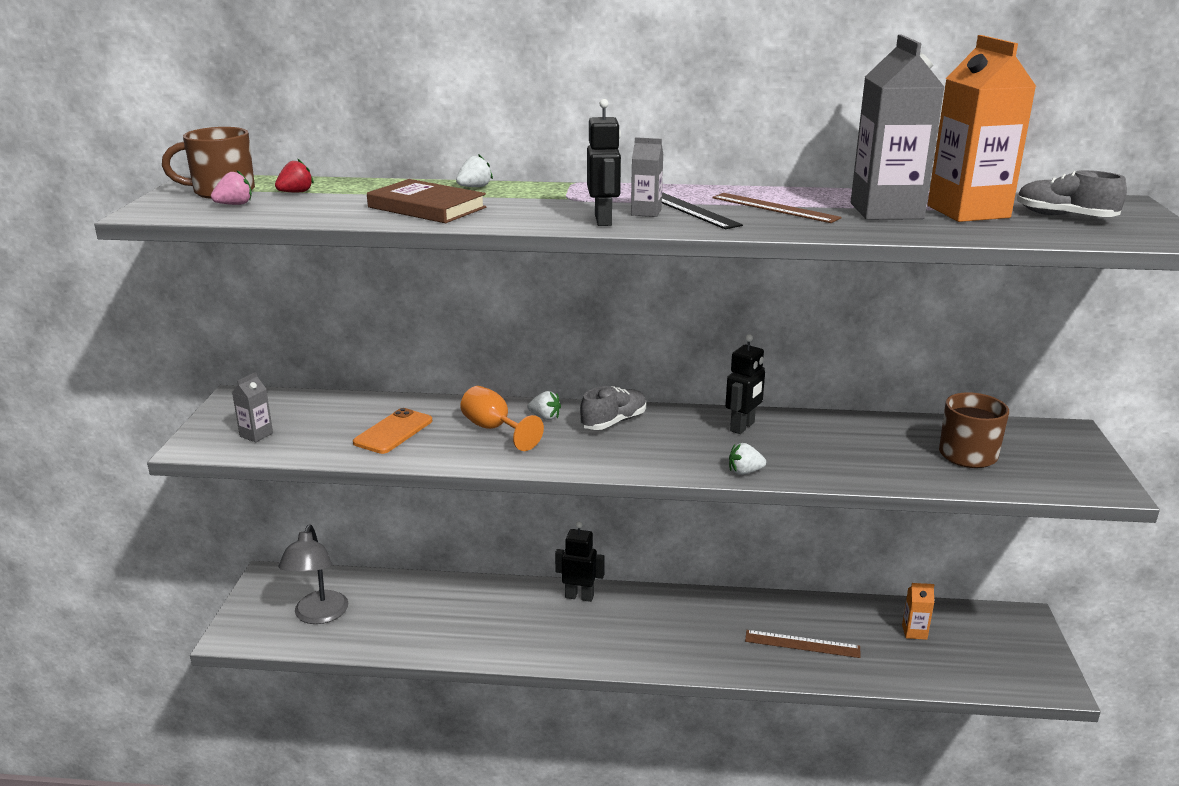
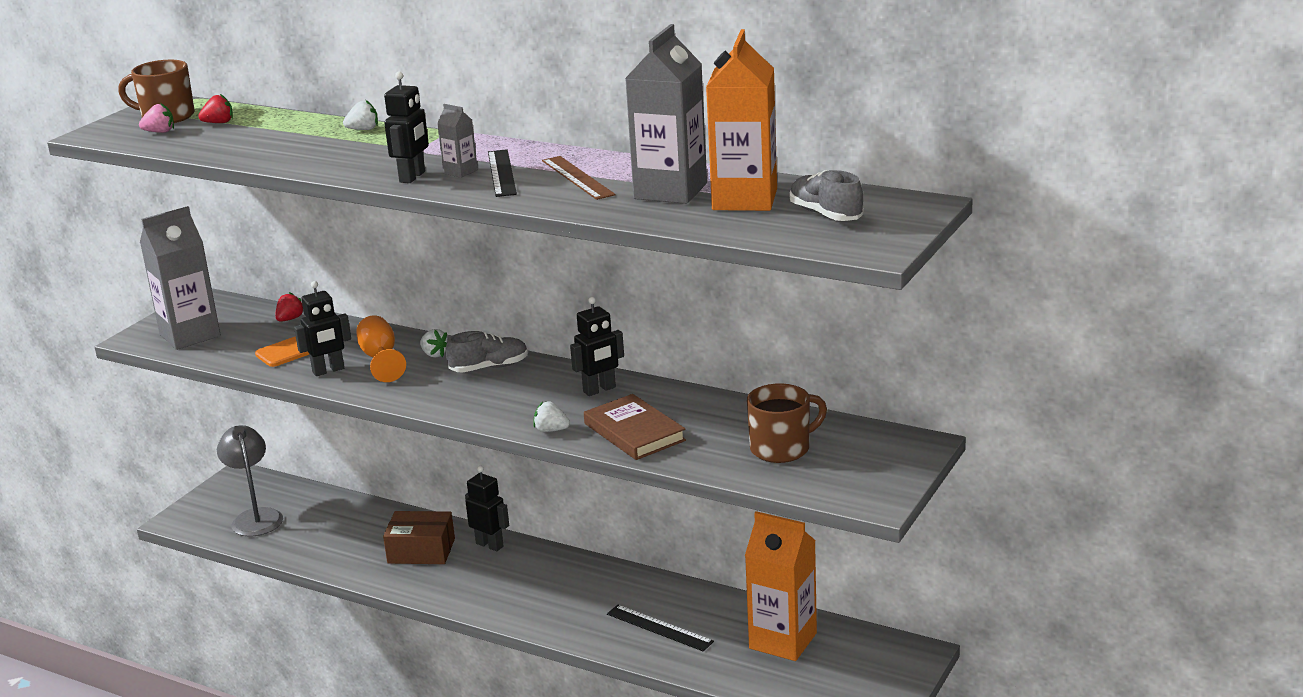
camera: 25 degrees right, 0 degrees up
(256, 435) = (190, 335): grey carton -> grey carton, size x2.23
(318, 615) = (255, 517): grey lamp -> grey lamp turned 135 degrees clockwise
(355, 404) = (290, 319): none -> red strawberry
(427, 207) = (296, 149): brown book -> brown book (634, 432)
(451, 448) = (328, 371): none -> black robot
(518, 616) = (421, 551): none -> brown box
(802, 644) = (659, 628): brown ruler -> black ruler
(914, 632) = (783, 641): orange carton -> orange carton, size x2.23

